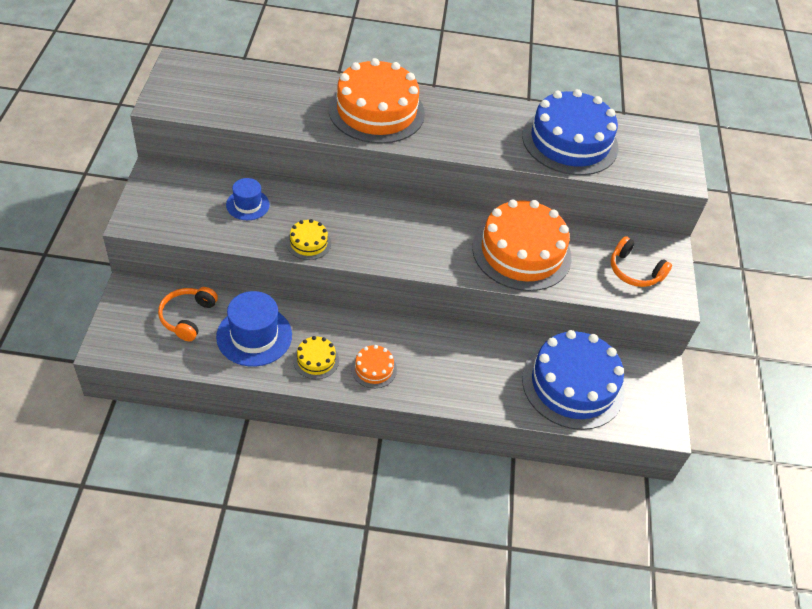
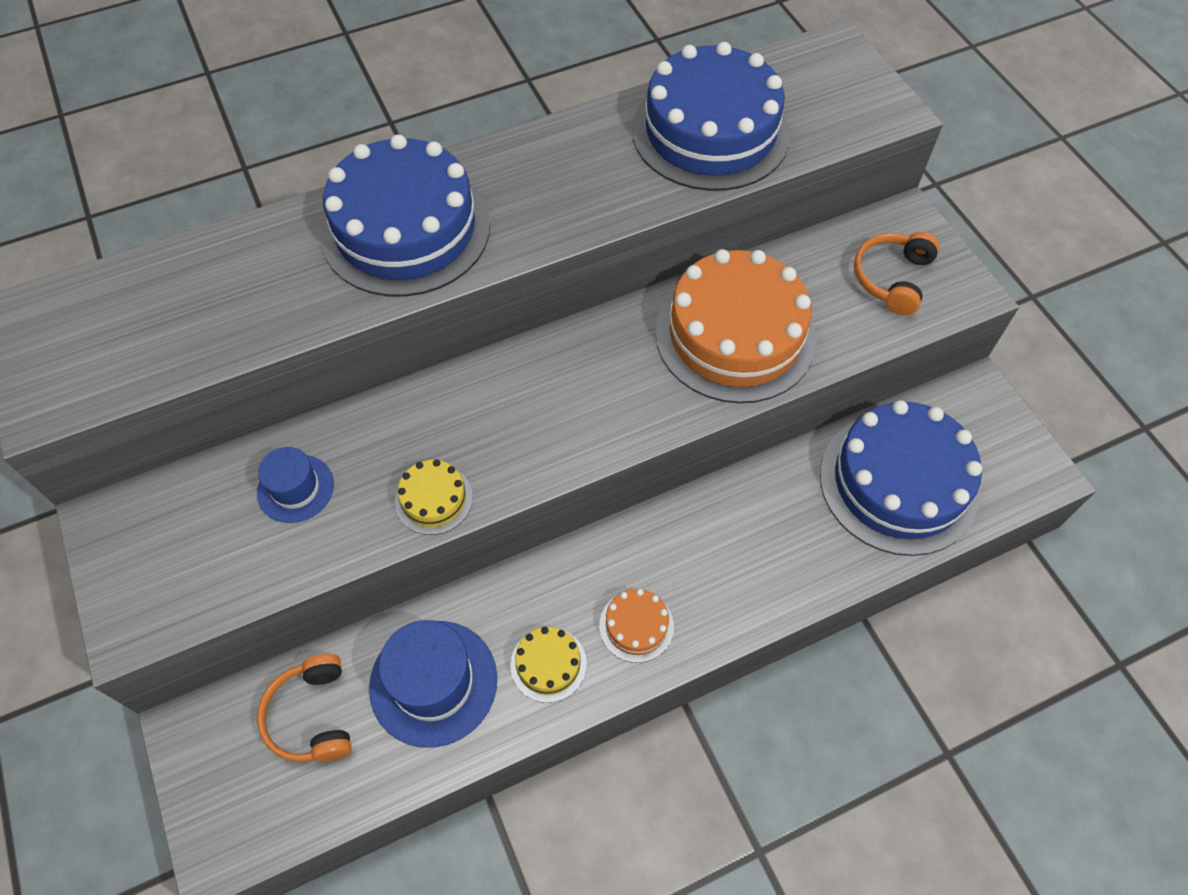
camera: 25 degrees left, 10 degrees up
(376, 111) = (405, 229): orange cake -> blue cake
(634, 271) = (892, 278): orange headphones -> orange headphones turned 105 degrees clockwise

